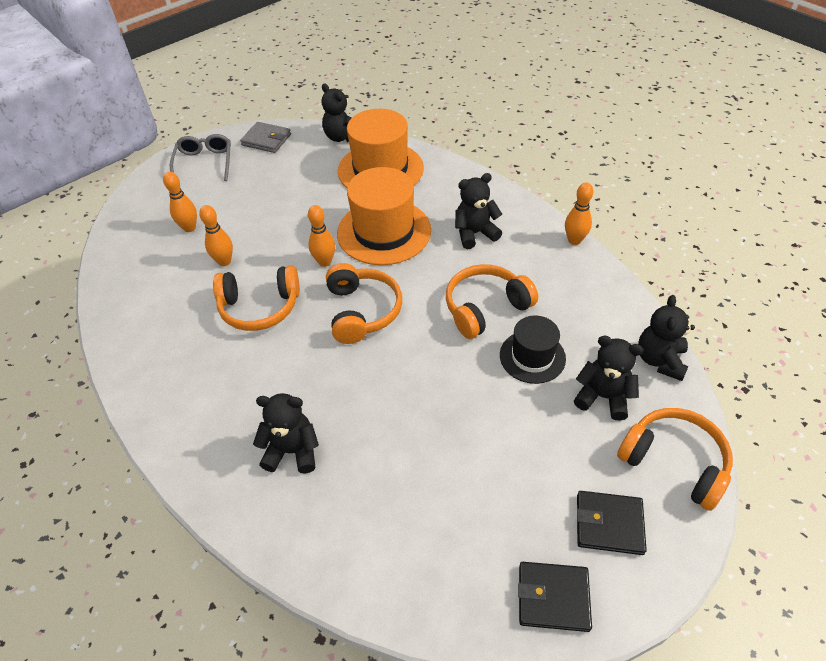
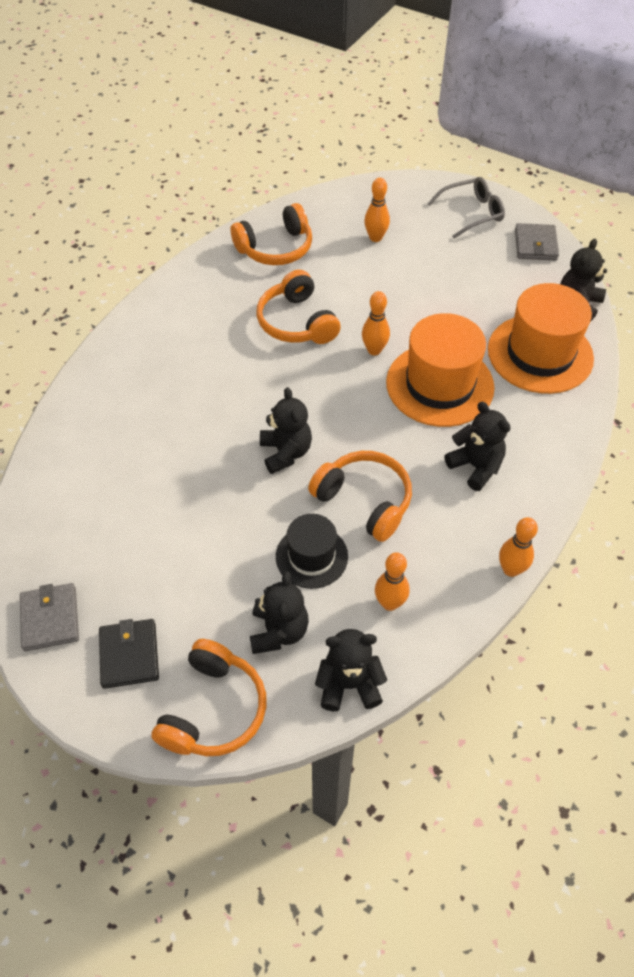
camera: 70 degrees right, 5 degrees up
(224, 261) = (343, 278): orange bowling pin -> orange bowling pin (390, 603)
(292, 451) = (149, 397): black teddy bear -> black teddy bear (285, 452)
(362, 311) = (320, 399): orange headphones -> orange headphones (276, 248)
(553, 597) = (50, 618): black wallet -> grey wallet

